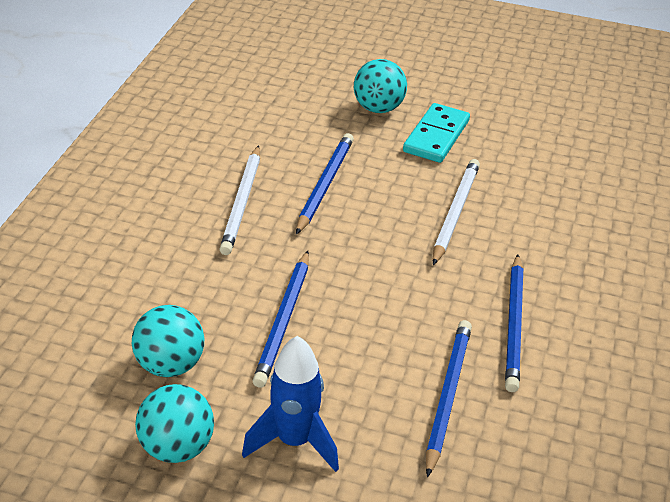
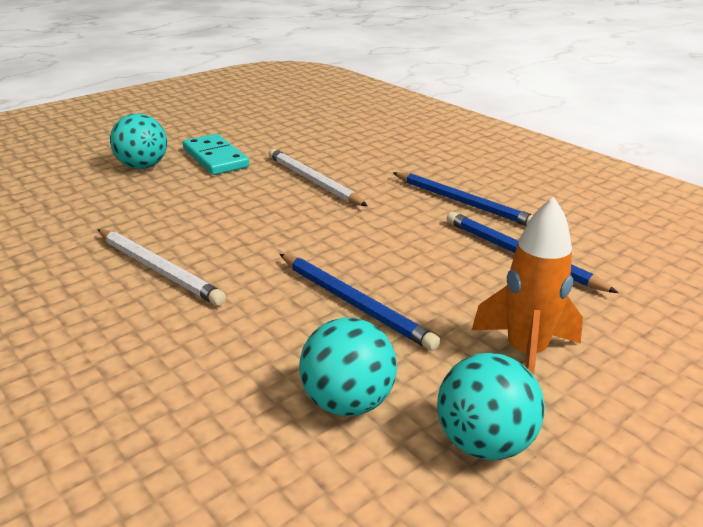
camera: 55 degrees left, 10 degrees down
(294, 441) = (525, 354): blue rocket -> orange rocket
(324, 185) = (199, 220): blue pencil -> none

